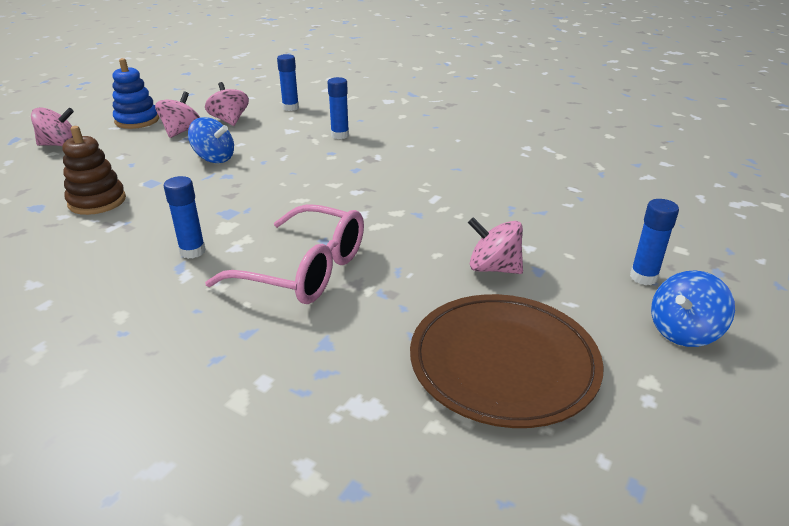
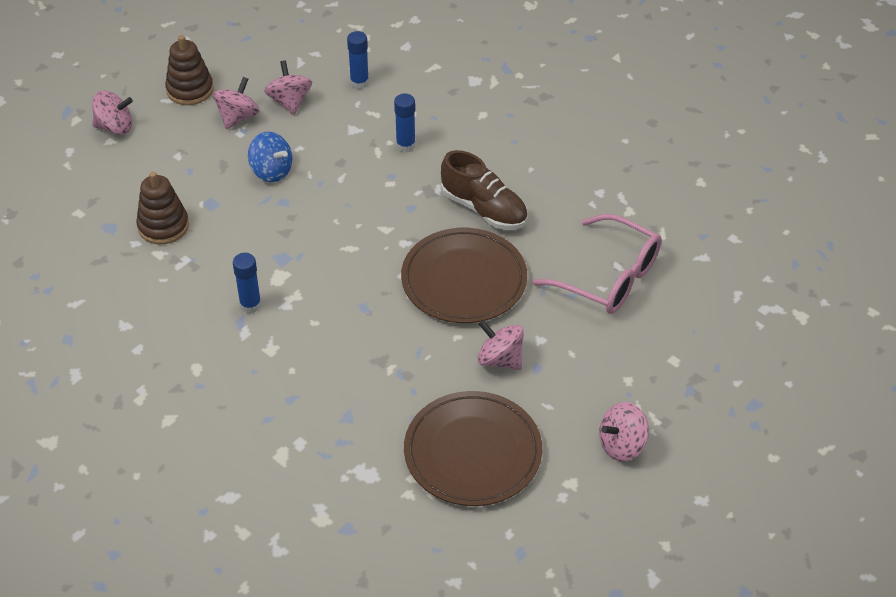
camera: 10 degrees right, 15 degrees up
(137, 121) = (190, 90): blue stacking toy -> brown stacking toy
(304, 270) = (341, 340): pink glasses -> pink glasses (608, 277)
(426, 165) = (484, 209): none -> brown shoe
(426, 211) = (464, 280): none -> brown plate
(643, 277) = (622, 387): blue glue stick -> none
(683, 332) = (622, 445): blue spinning top -> pink spinning top

